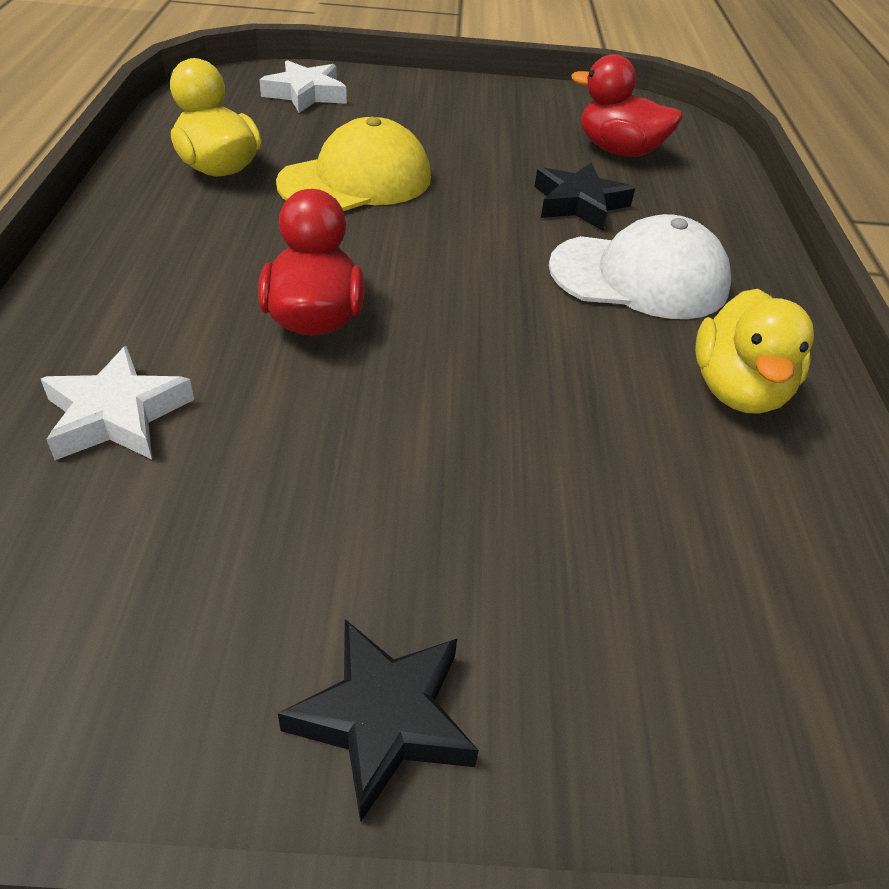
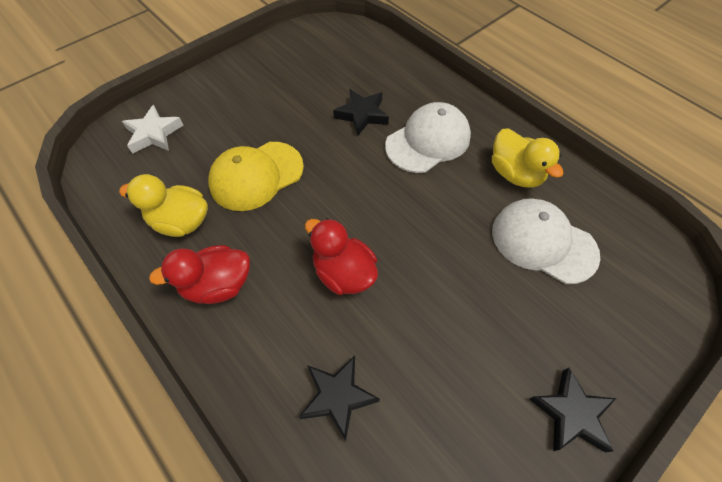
camera: 40 degrees left, 15 degrees up
(117, 415) = (338, 396): white star -> black star
(356, 180) = (256, 176): yellow cap -> yellow cap turned 135 degrees counterclockwise
(618, 151) = (340, 67): red duck -> red duck (218, 285)
(666, 492) = (543, 242): none -> white cap

